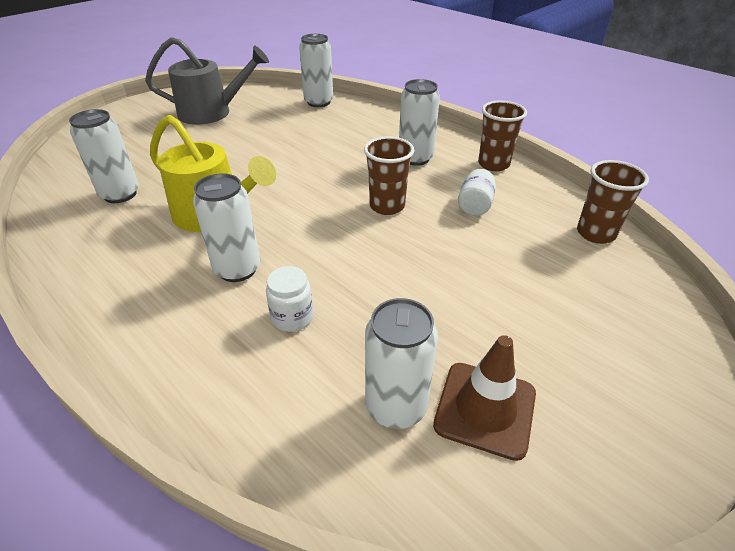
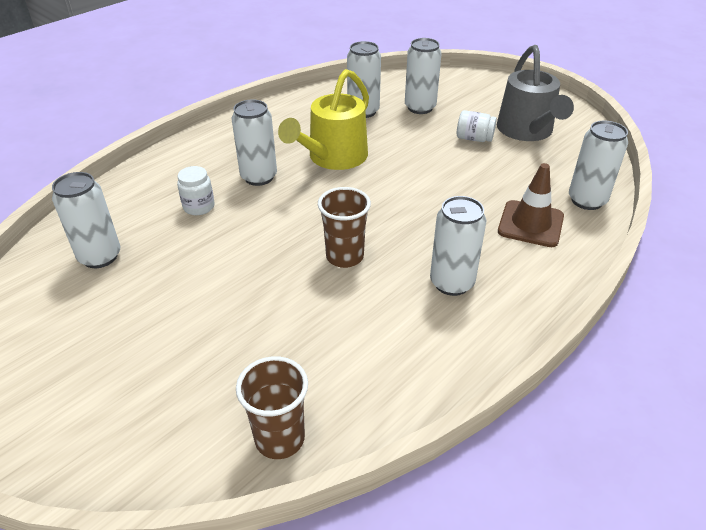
camera: 90 degrees right, 0 degrees up
(135, 159) = (420, 108): none -> white can
(474, 205) = (345, 327): white jar -> white jar (474, 138)
(485, 409) = (78, 301): brown traffic cone -> brown traffic cone (530, 224)
(493, 164) = (447, 359): brown cup -> none

